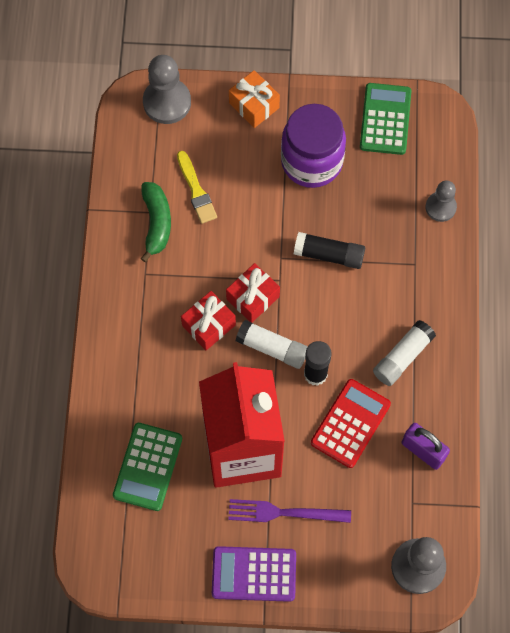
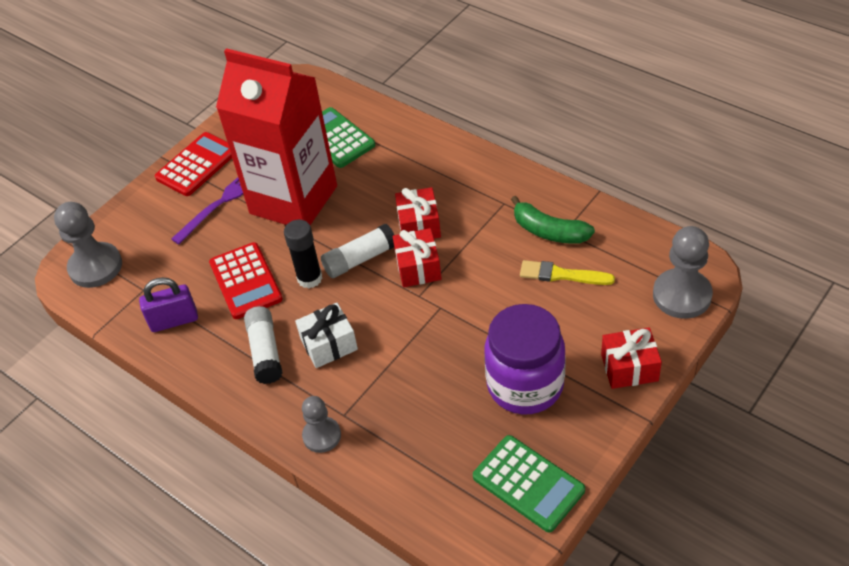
camera: 130 degrees right, 20 degrees down
(254, 105) = (629, 368): orange gift -> red gift
(254, 574) = (197, 165): purple calculator -> red calculator
(329, 255) = (412, 347): black glue stick -> none
(365, 315) = (329, 344): none -> white gift
(440, 207) = (384, 475): grey pawn -> grey pawn (322, 435)

